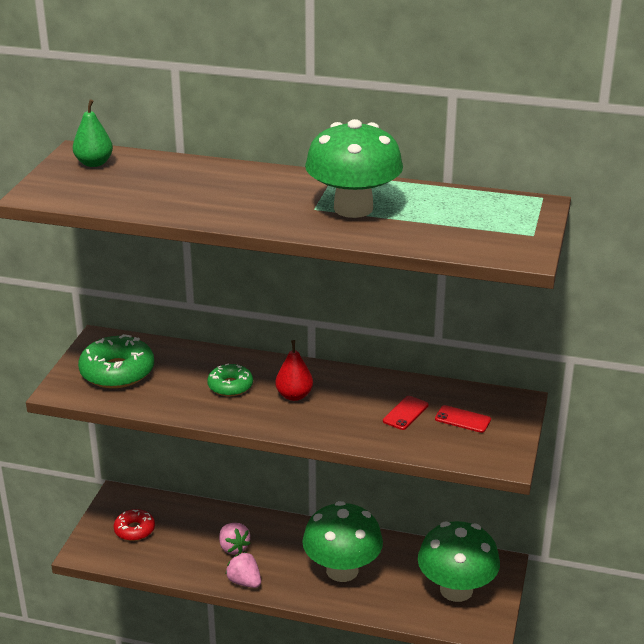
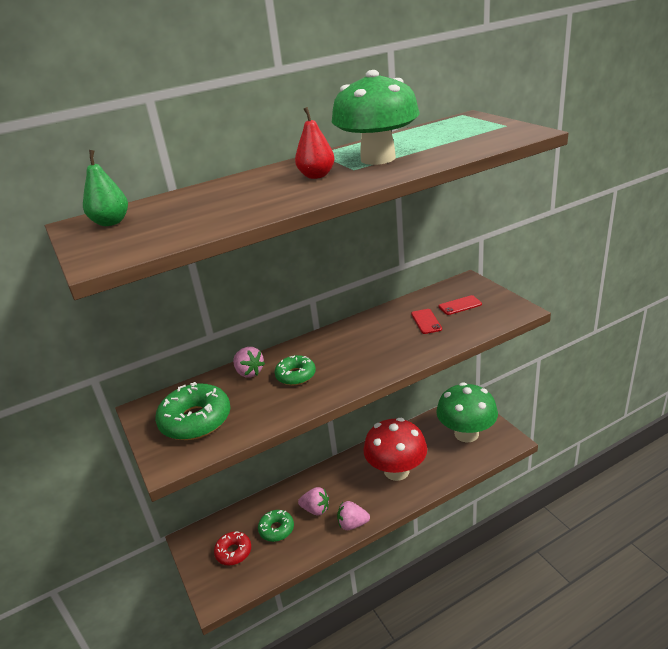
camera: 40 degrees left, 0 degrees up
(185, 538) = (276, 529): none -> green donut
(204, 360) = (249, 372): none -> pink strawberry
(294, 395) = (347, 354): red pear -> red pear (316, 176)
(342, 570) = (396, 471): green mushroom -> red mushroom

